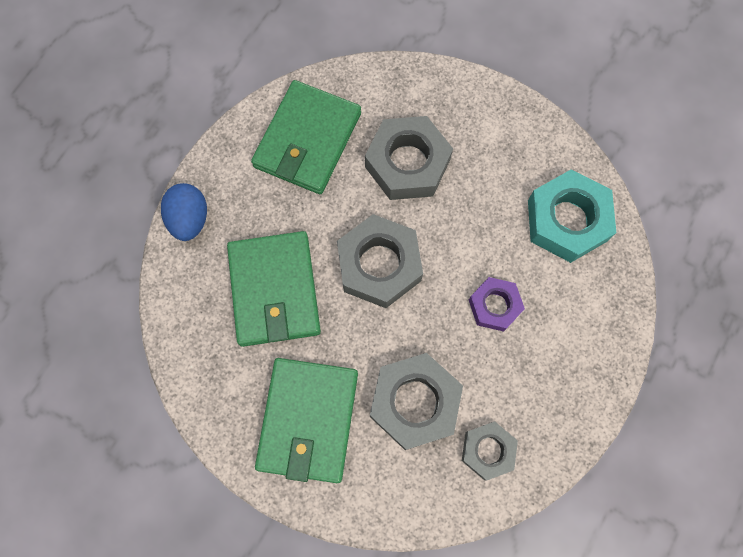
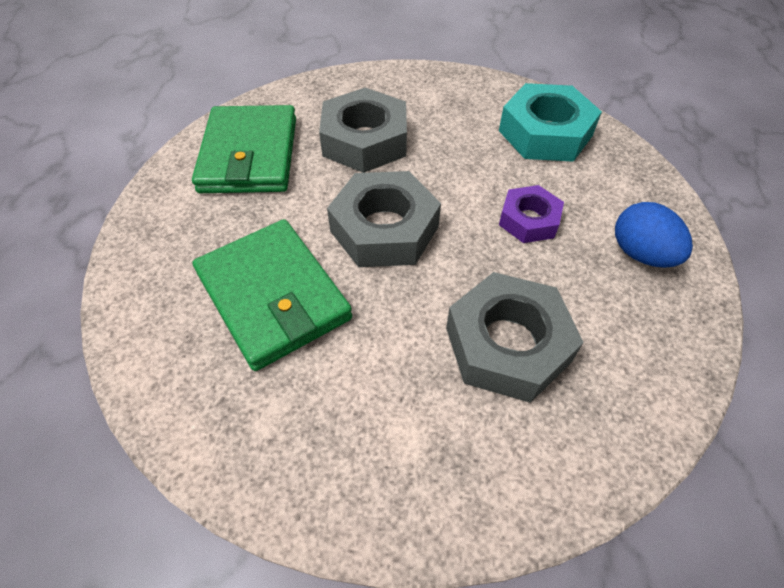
camera: 25 degrees left, 20 degrees down
(190, 219) = (135, 265): blue egg -> blue egg (641, 254)
(308, 420) = (388, 422): green wallet -> none
(487, 451) = (625, 359): grey nut -> none

